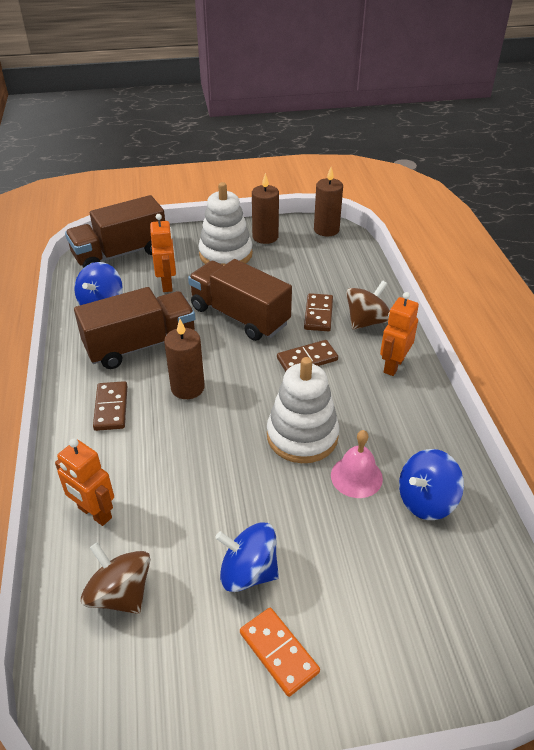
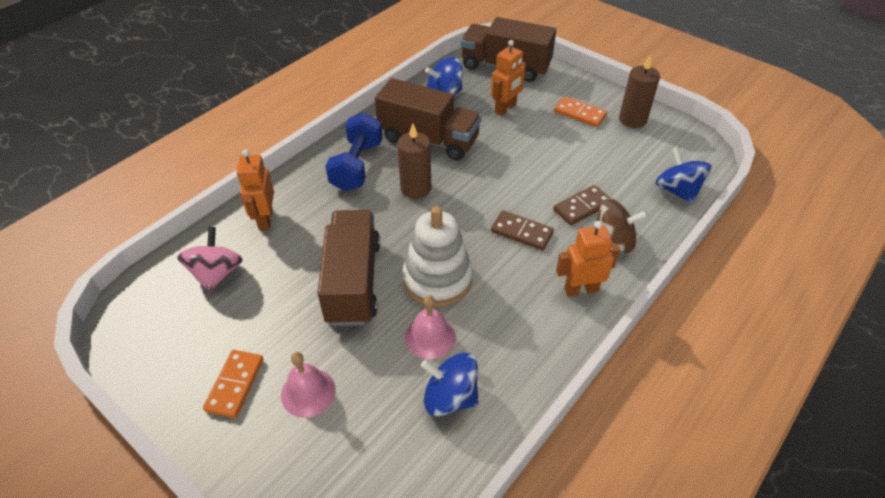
camera: 50 degrees right, 5 degrees up
(111, 408) = (357, 166): brown domino -> blue dumbbell
(120, 594) = (216, 274): brown spinning top -> pink spinning top
(225, 254) = (580, 114): white stacking toy -> orange domino
(239, 316) = (521, 166): brown truck -> brown truck (353, 282)
(248, 572) = (285, 327): blue spinning top -> blue spinning top (677, 190)
(326, 230) = (697, 146): brown candle -> none
(338, 596) = (308, 392): none -> pink bell

